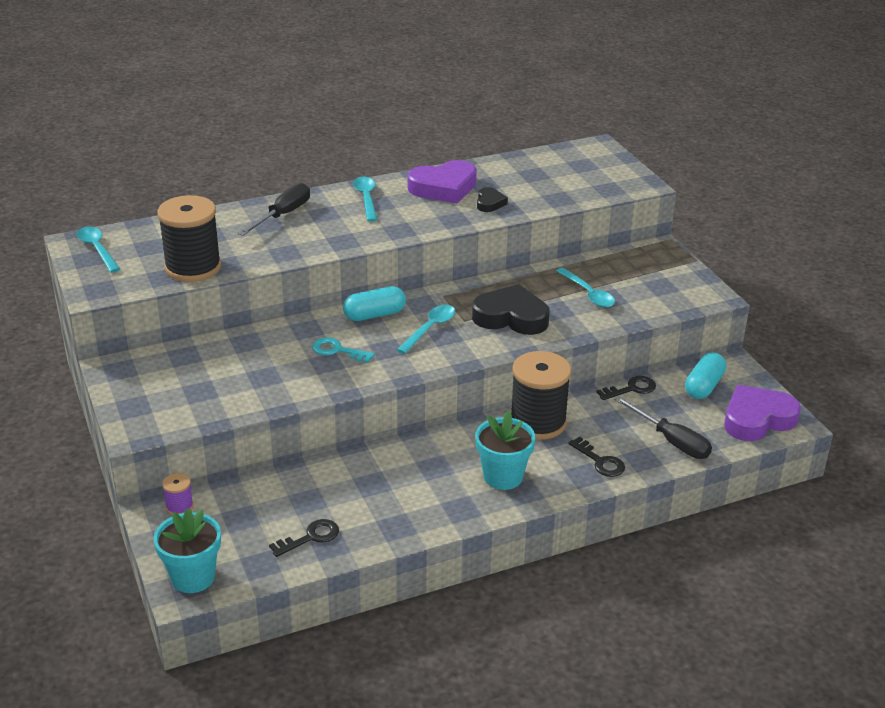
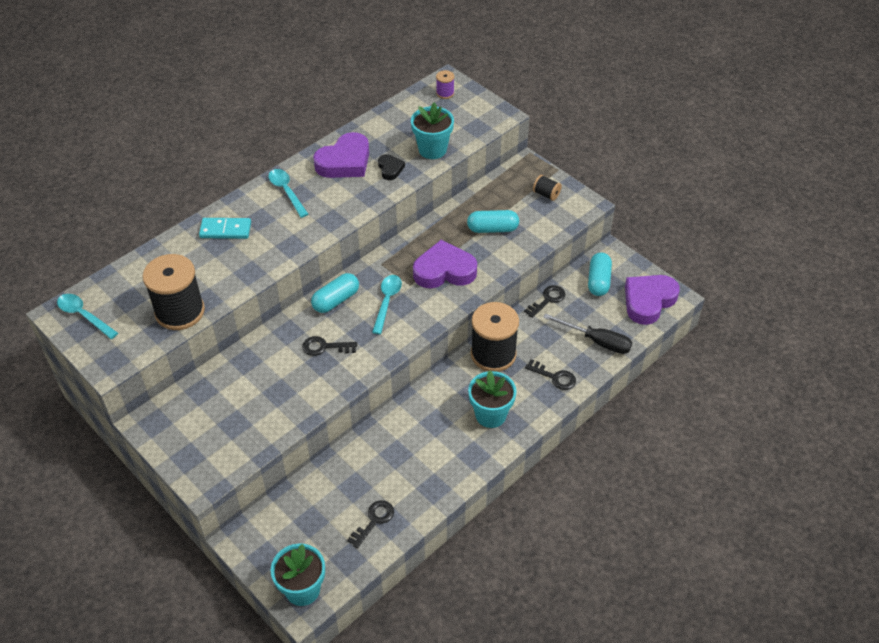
camera: 20 degrees left, 15 degrees up
(179, 506) = (257, 527): purple spool -> purple spool (445, 93)
(283, 215) = (225, 230): black screwdriver -> turquoise domino
(338, 350) = (325, 347): turquoise key -> black key
(511, 317) = (444, 270): black heart -> purple heart
(547, 197) = (432, 149): none -> turquoise flower pot
(588, 294) = (492, 229): turquoise spoon -> turquoise capsule
(670, 278) = (546, 194): none -> black spool

